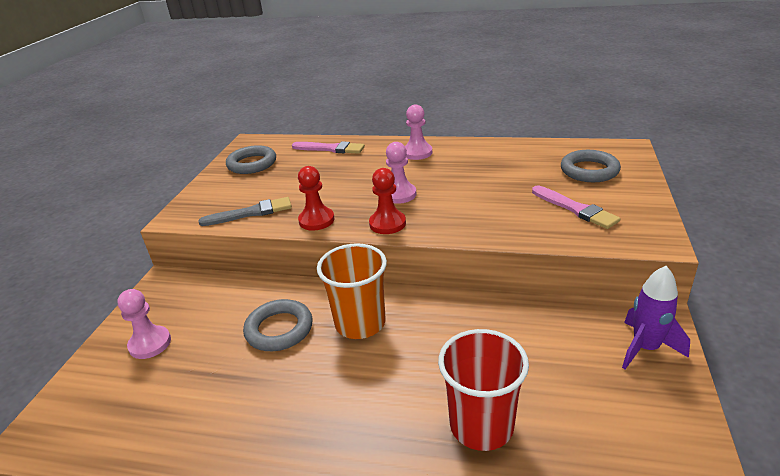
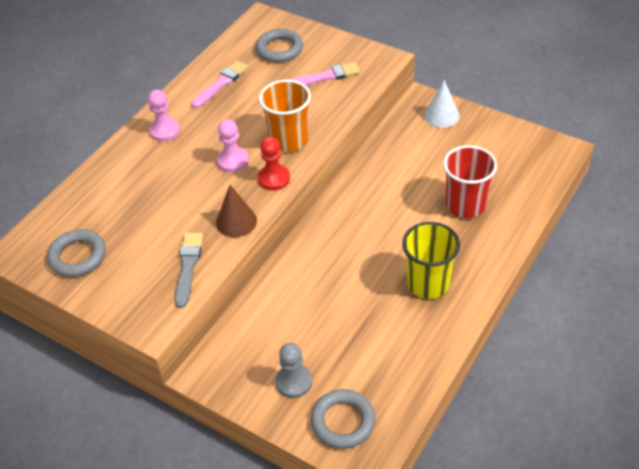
camera: 70 degrees left, 15 degrees up
(150, 344) = (294, 382): pink pawn -> grey pawn
(279, 329) = (324, 291): grey ring -> grey ring (343, 421)
(314, 422) = (428, 283): none -> yellow cup
(316, 220) = (236, 221): red pawn -> brown cone
(330, 149) = (99, 188): pink brush -> pink brush (221, 83)
(360, 323) = (345, 241): orange cup -> orange cup (289, 140)
(645, 348) = (441, 115): purple rocket -> white cone

